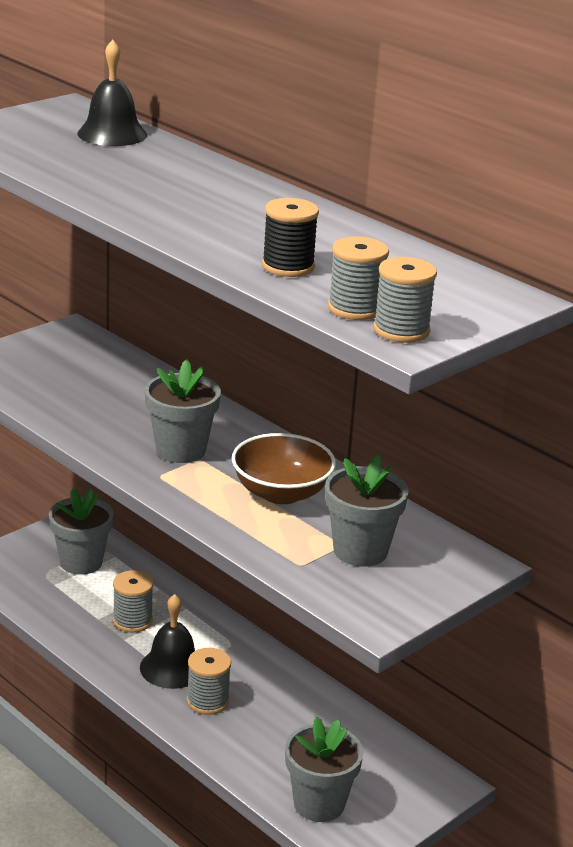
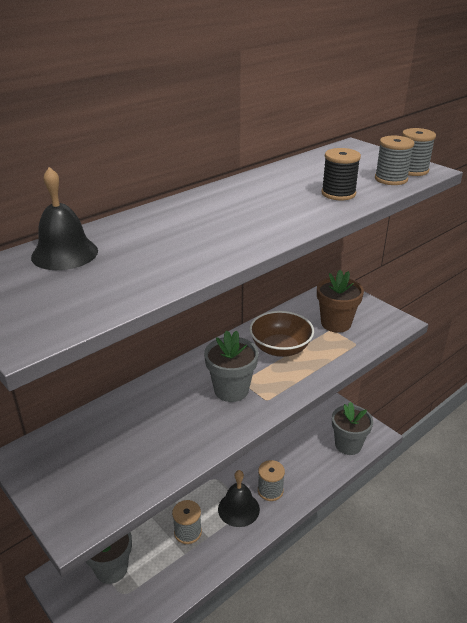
camera: 85 degrees left, 5 degrees up
(360, 551) = (336, 323): grey flower pot -> brown flower pot

